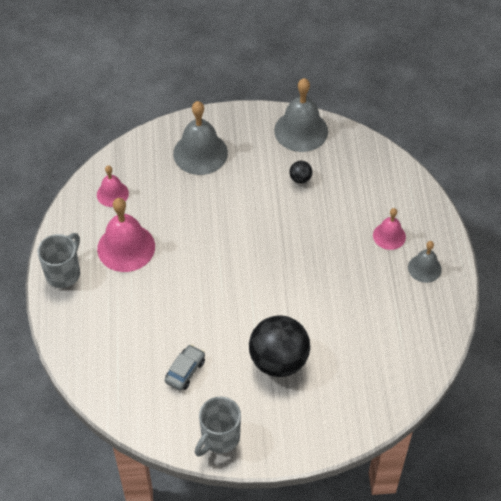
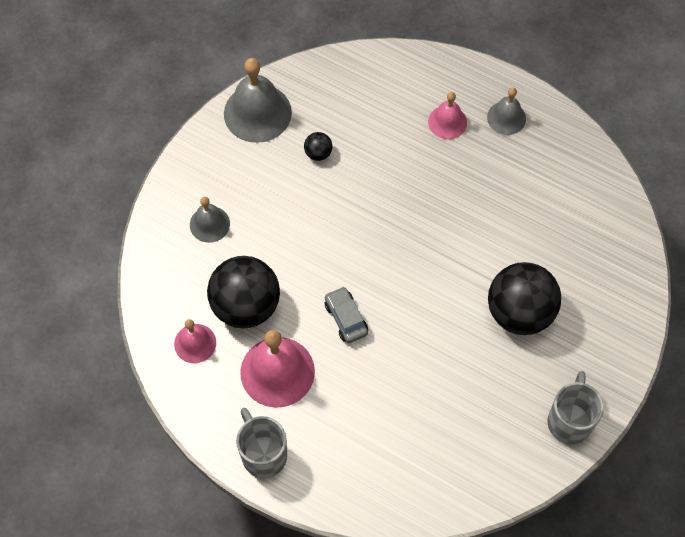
camera: 55 degrees left, 10 degrees up
(159, 204) = (246, 305): none -> black ball
(185, 371) = (472, 405): grey car -> grey car (346, 318)
(200, 153) = (209, 224): grey bell -> grey bell, size x0.57
(219, 438) = (569, 420): grey mug -> grey mug turned 150 degrees counterclockwise

